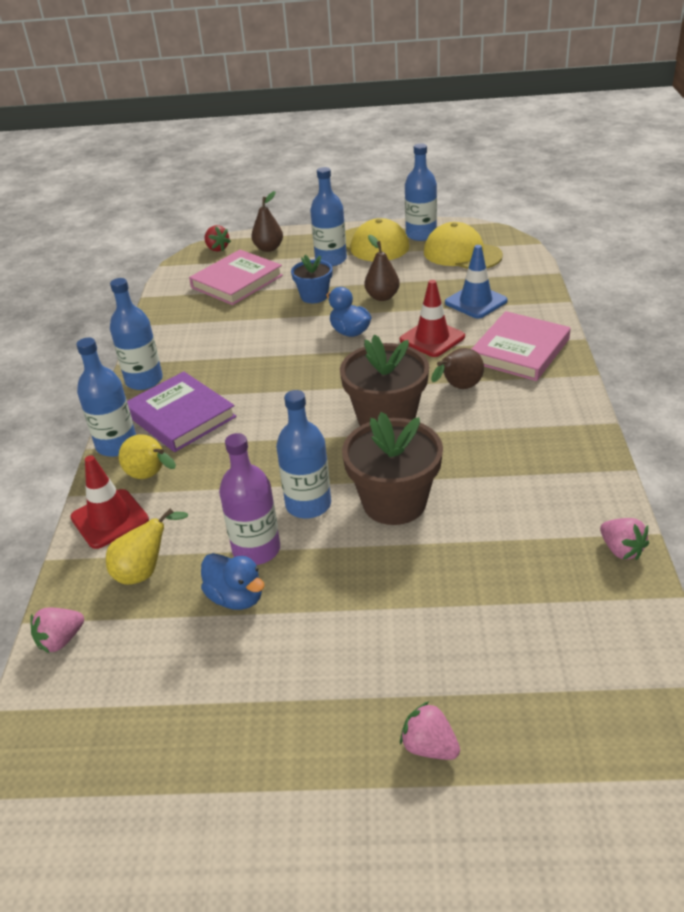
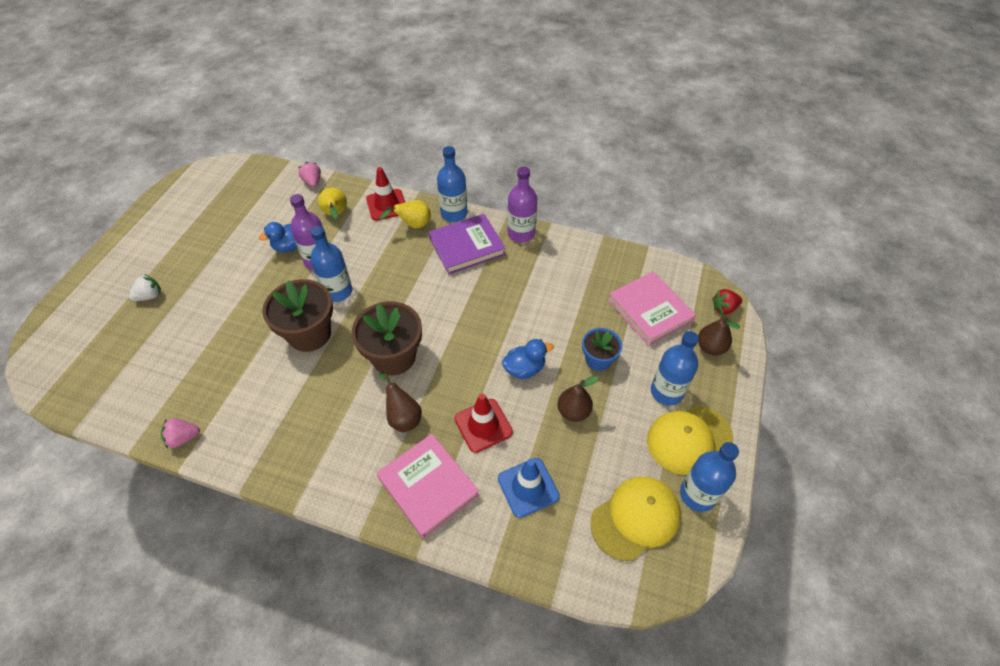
camera: 105 degrees right, 15 degrees up
(144, 380) = (521, 234): blue bottle -> purple bottle
(429, 746) = (150, 296): pink strawberry -> white strawberry

